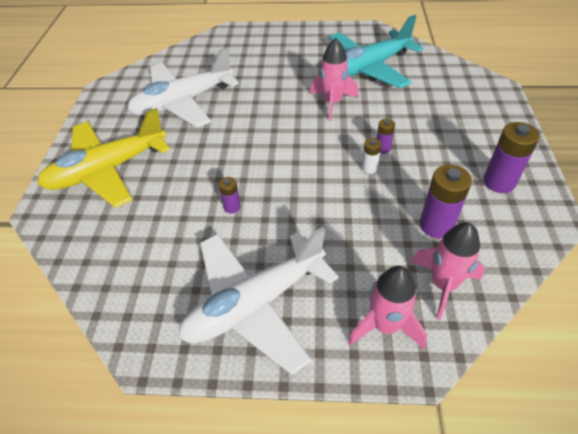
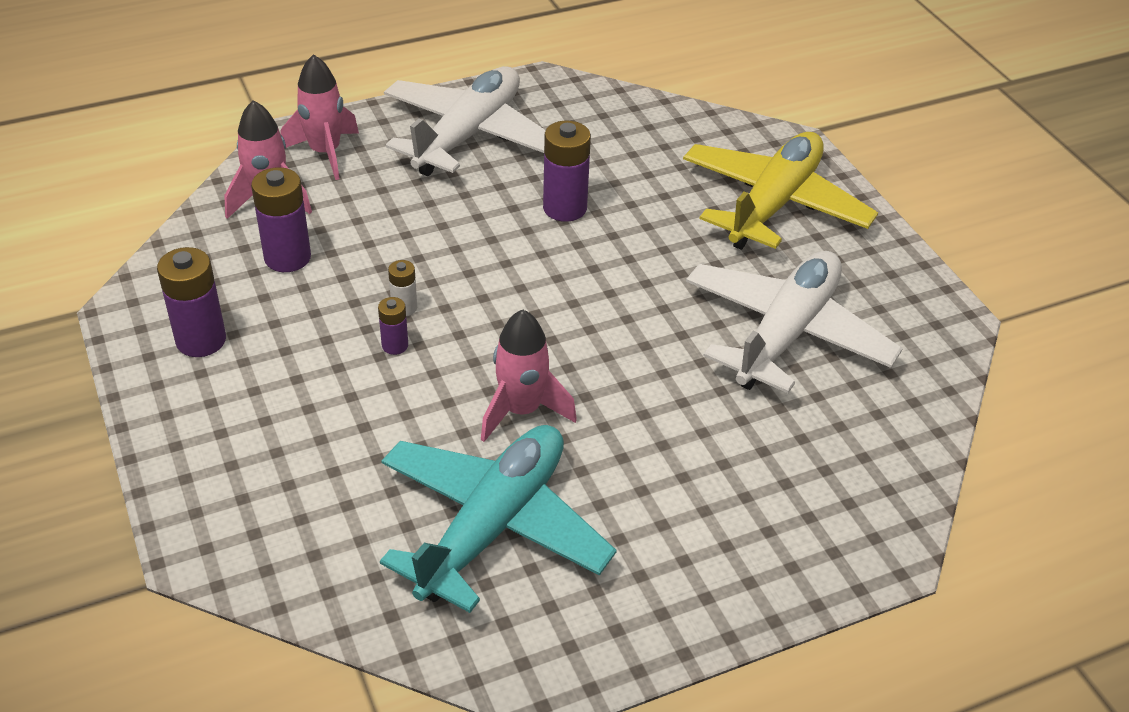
camera: 150 degrees right, 5 degrees down
(232, 207) = (565, 208): purple battery -> purple battery, size x1.87

